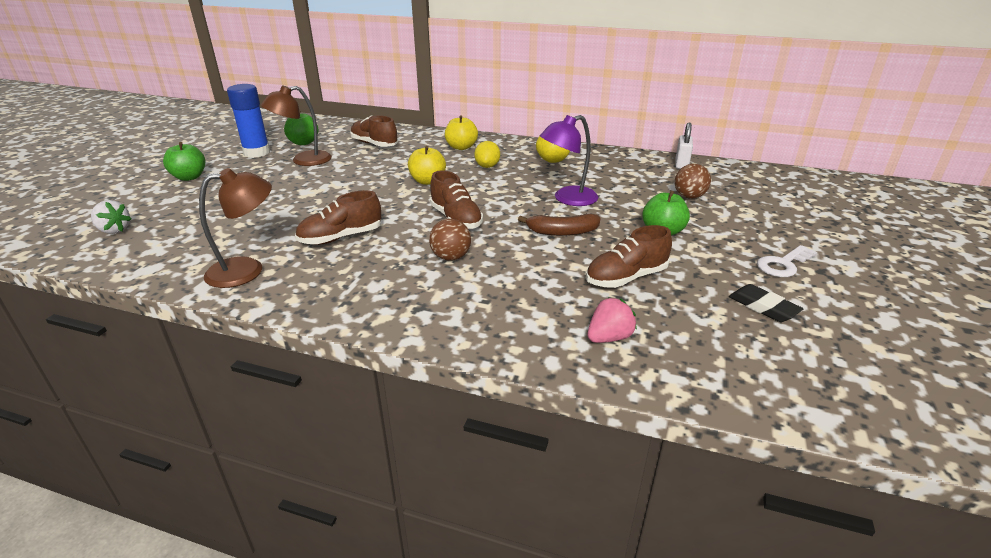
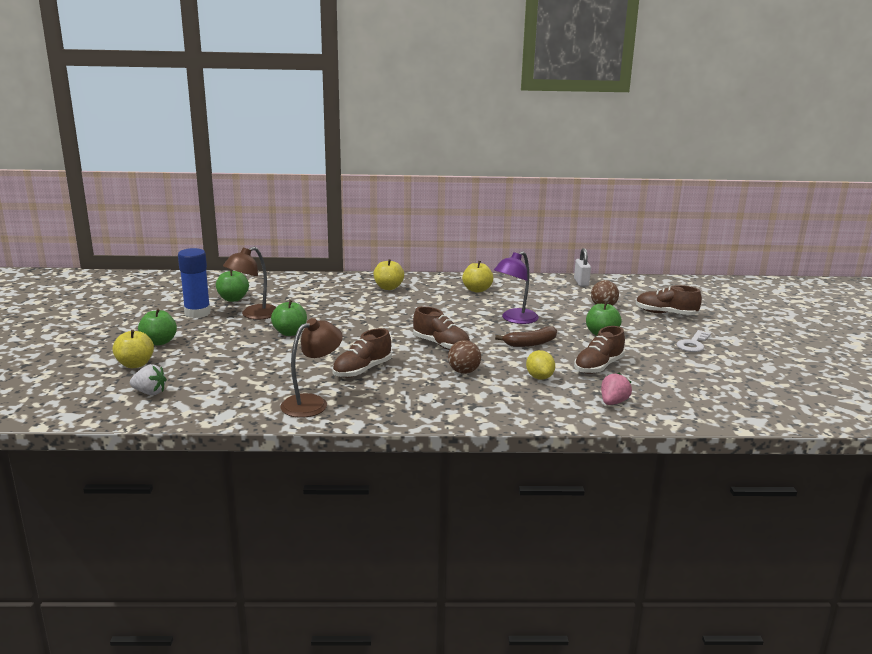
camera: 20 degrees left, 10 degrees down
(316, 183) = (290, 333): none -> green apple
(374, 144) = (305, 293): brown shoe -> brown shoe (666, 313)
(427, 181) = (388, 319): yellow apple -> yellow apple (135, 364)
(487, 166) = (427, 301): yellow lemon -> yellow lemon (539, 377)
(763, 307) = (695, 371): black eraser -> none

